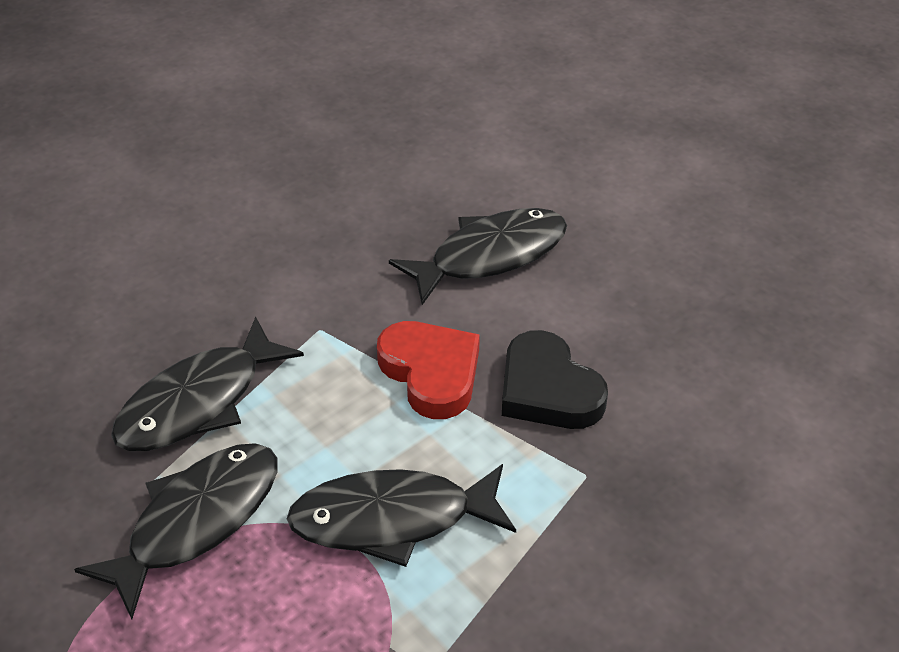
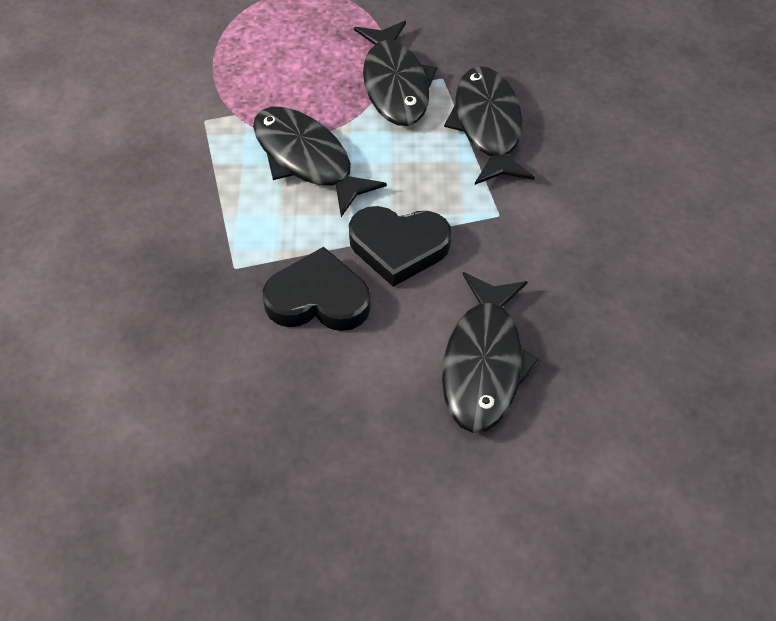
camera: 130 degrees right, 10 degrees up
(392, 519) = (307, 159): black fish -> black fish turned 75 degrees counterclockwise
(431, 373) = (398, 247): red heart -> black heart

